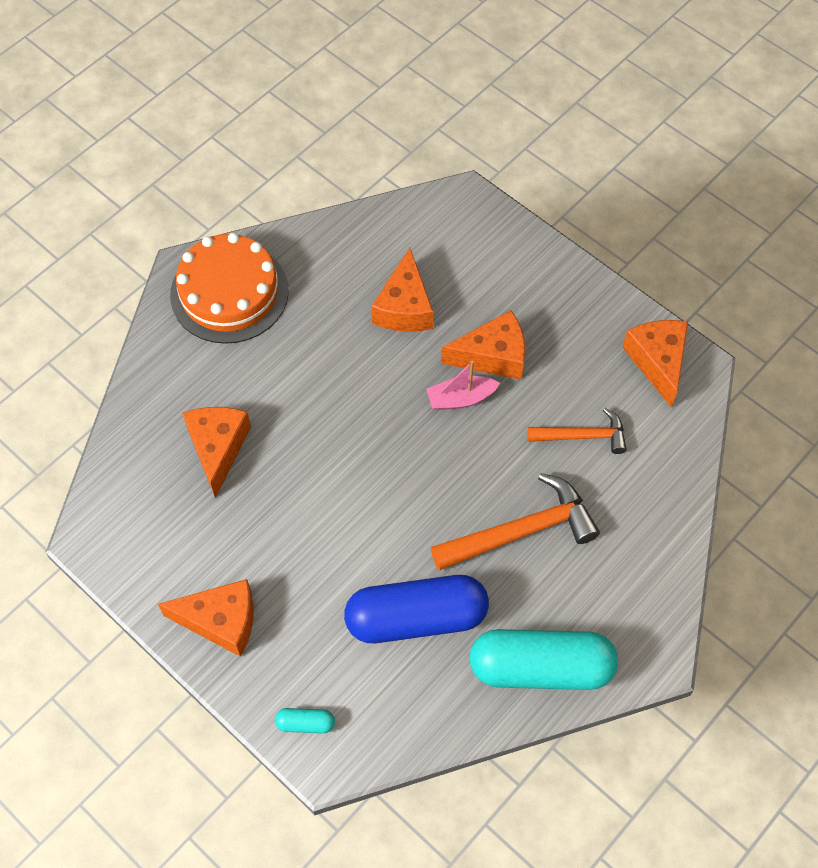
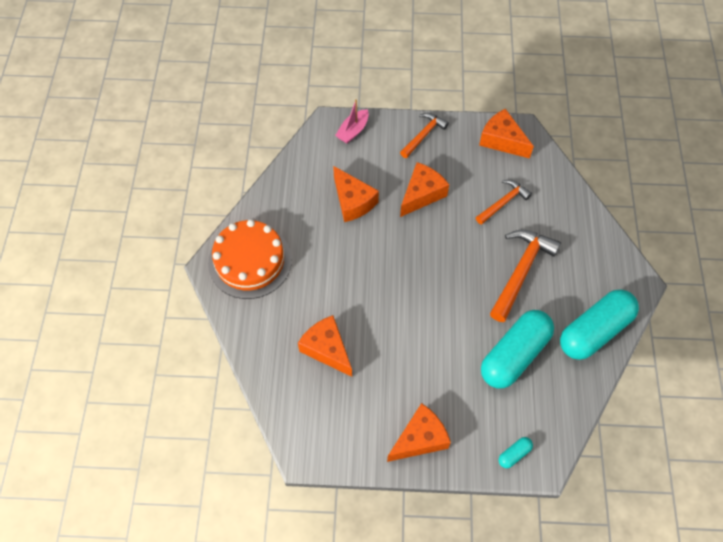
camera: 40 degrees left, 0 degrees up
(416, 618) = (514, 355): blue capsule -> turquoise capsule
(460, 399) = (427, 227): pink boat -> pink boat (353, 131)
(565, 288) = (423, 135): none -> orange hammer

